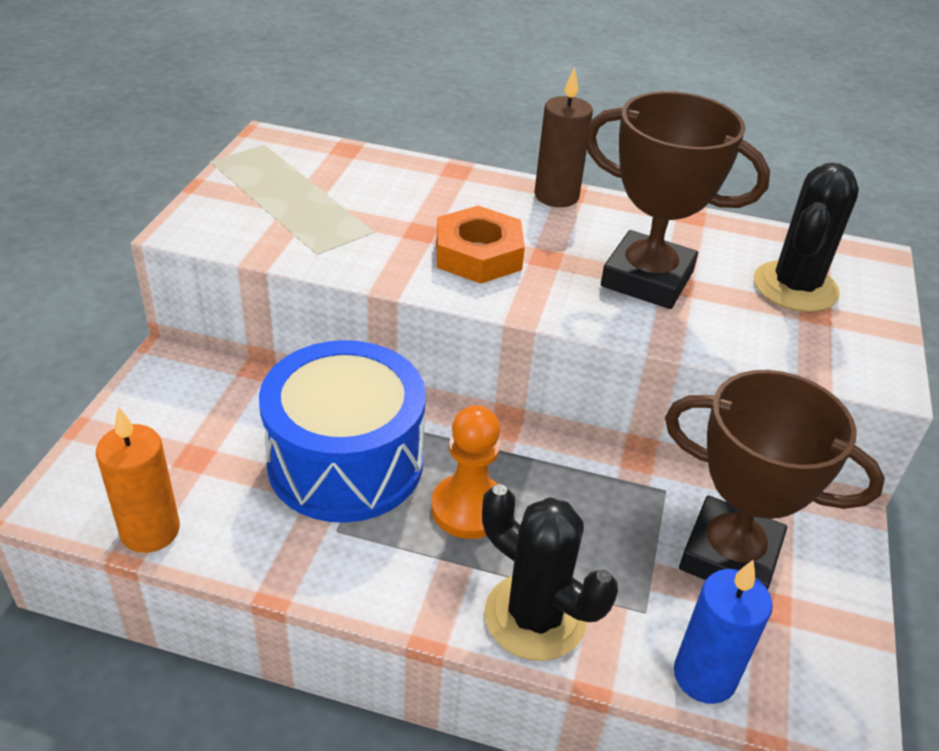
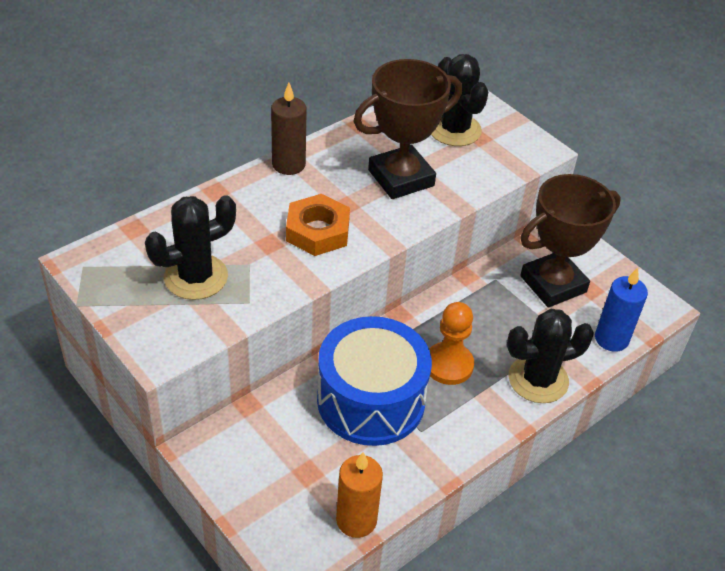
camera: 55 degrees left, 5 degrees up
(317, 207) = (196, 277): none -> black cactus

